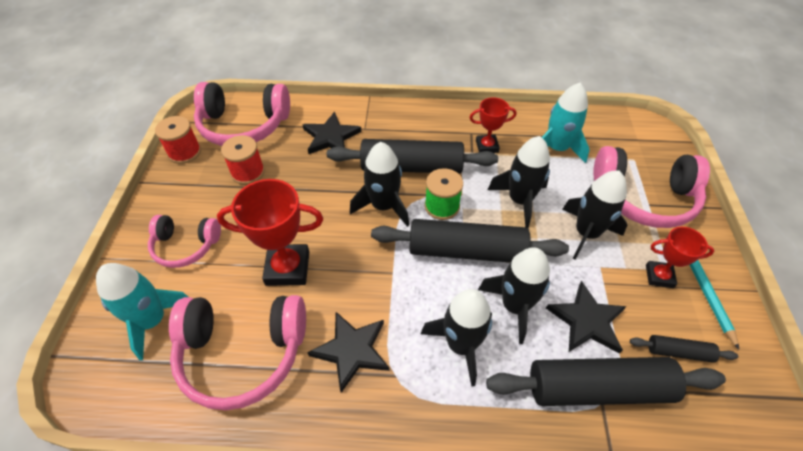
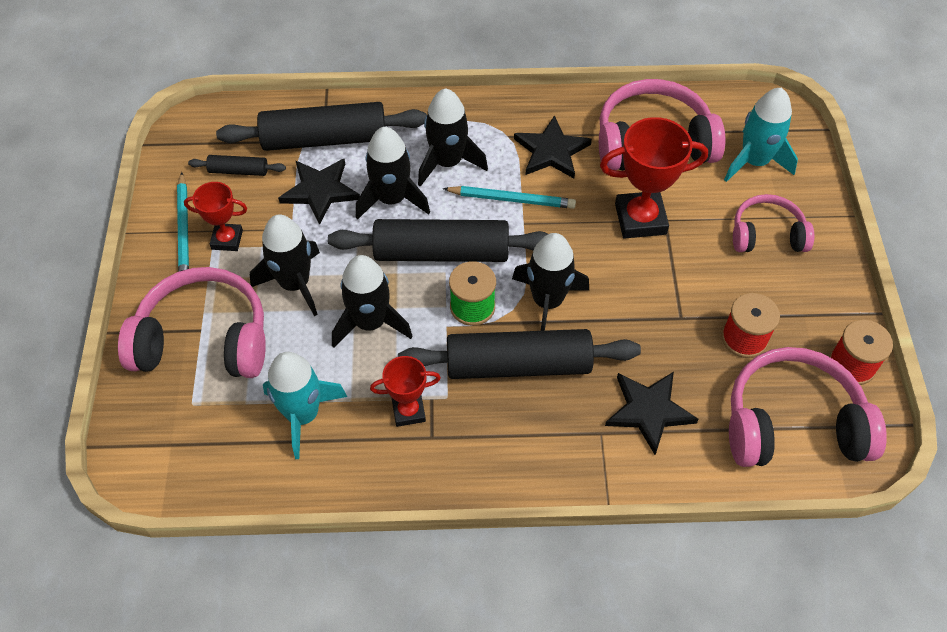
camera: 175 degrees right, 5 degrees up
(400, 297) = (511, 199): none -> turquoise pencil

